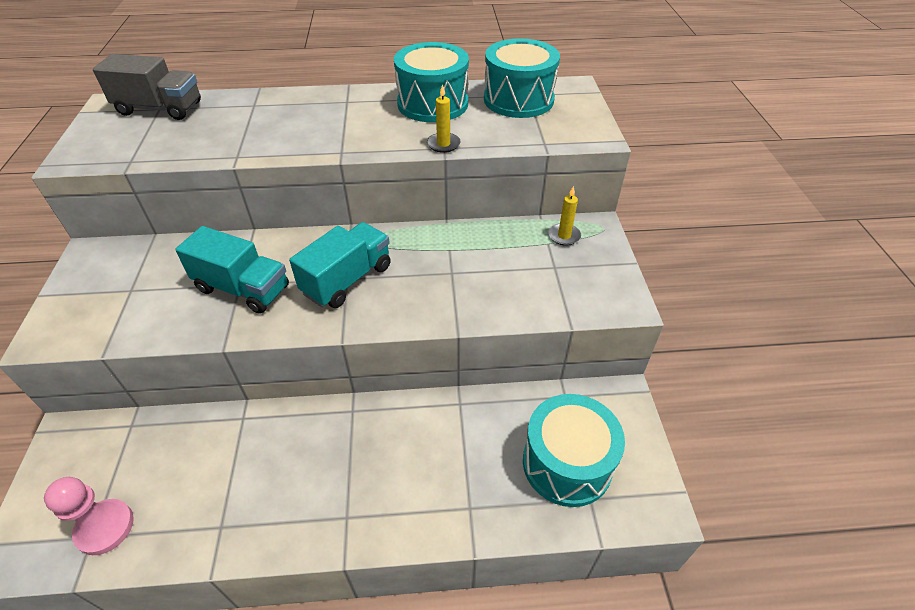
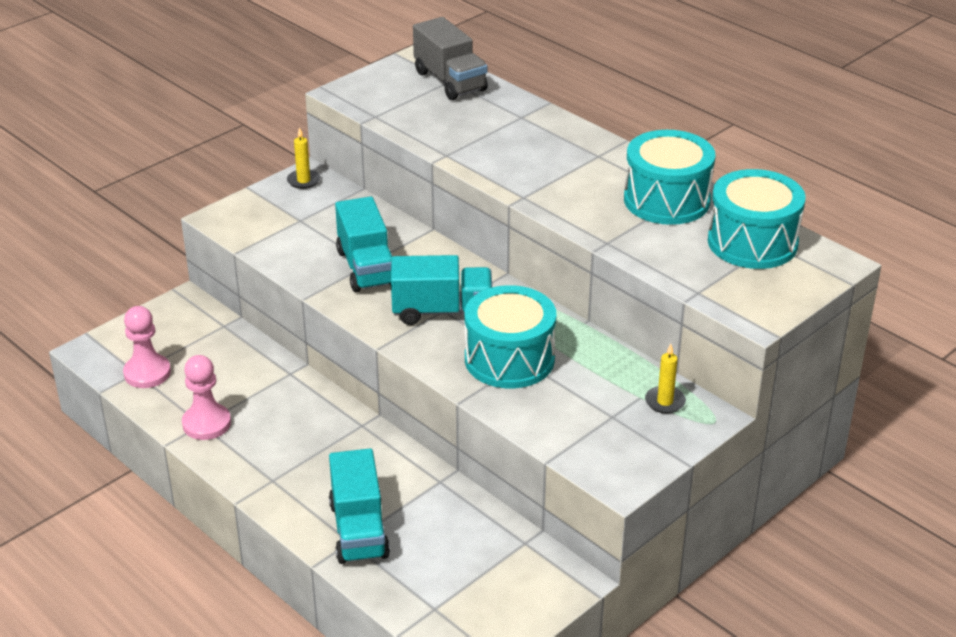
camera: 50 degrees right, 10 degrees down
(225, 522) = (206, 423): none -> pink pawn
(443, 144) = (611, 239): yellow candle -> yellow candle (303, 181)
(463, 492) = (359, 530): none -> turquoise truck
(567, 463) = (453, 577): turquoise drum -> turquoise drum (509, 359)

